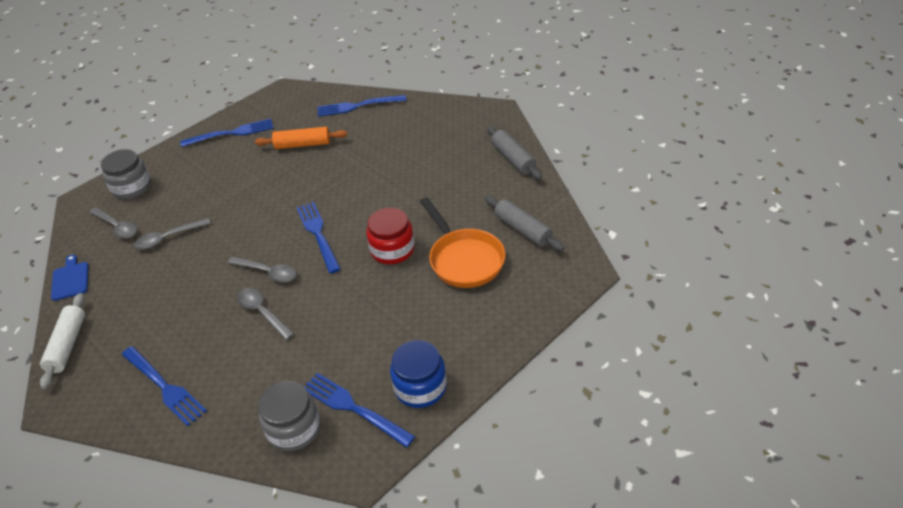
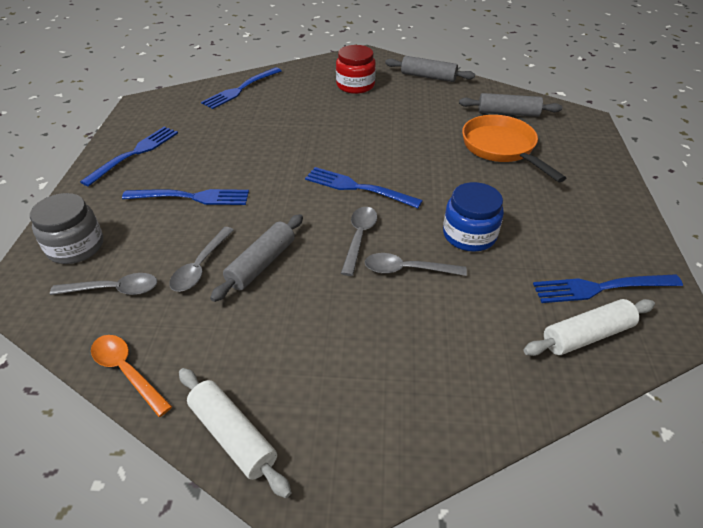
camera: 45 degrees left, 0 degrees up
(70, 279) = (127, 371): blue cutting board -> orange spoon
(164, 386) = (416, 391): blue fork -> blue fork (191, 197)
(197, 256) = (261, 264): none -> grey rolling pin
(267, 272) = (359, 238): grey spoon -> grey spoon turned 60 degrees counterclockwise
(294, 428) = (586, 335): grey jar -> white rolling pin
(303, 144) = (231, 133): orange rolling pin -> none
(392, 250) = (439, 168): red jar -> red jar (355, 85)
(420, 387) = (617, 242): blue jar -> blue jar (469, 235)
(464, 259) = (501, 148): orange pan -> orange pan turned 135 degrees counterclockwise

